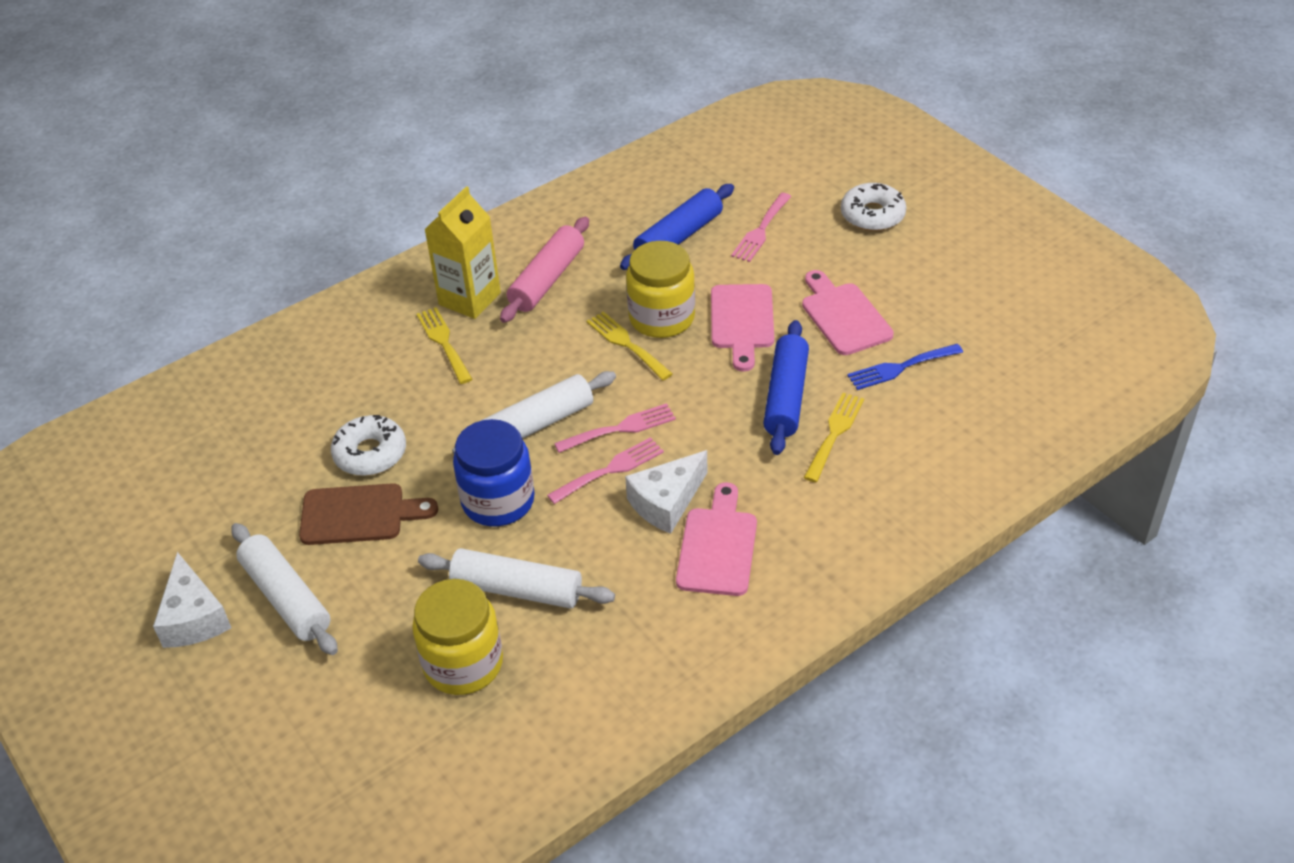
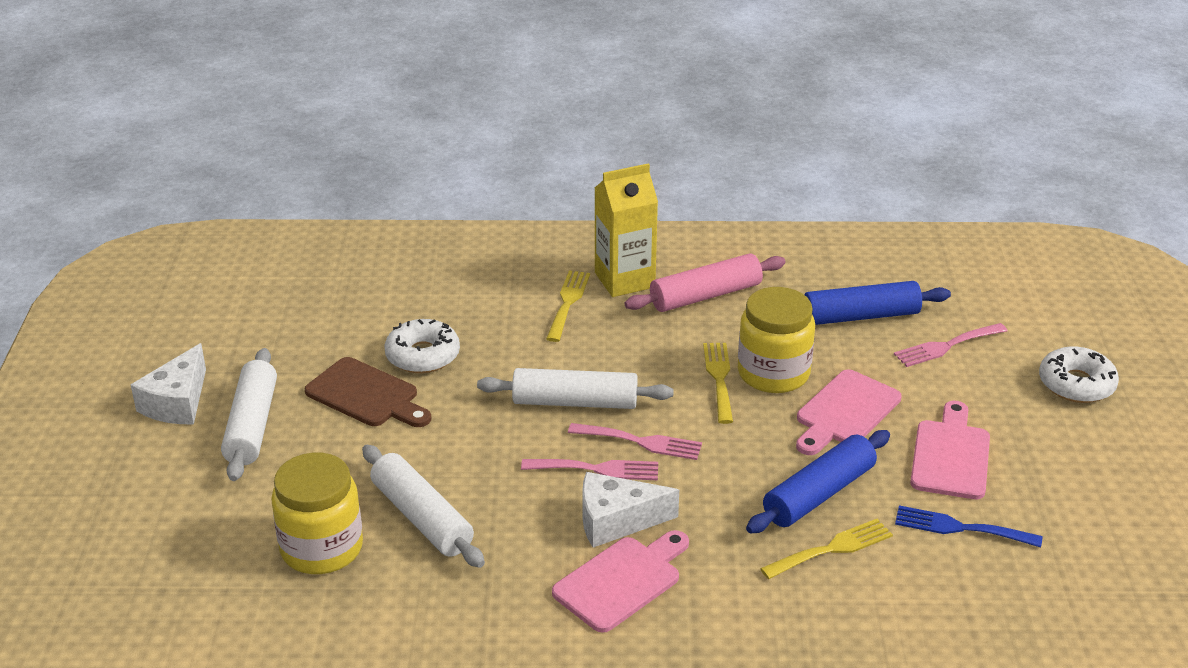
camera: 35 degrees right, 10 degrees down
(498, 501) = (480, 443): blue jar -> none

